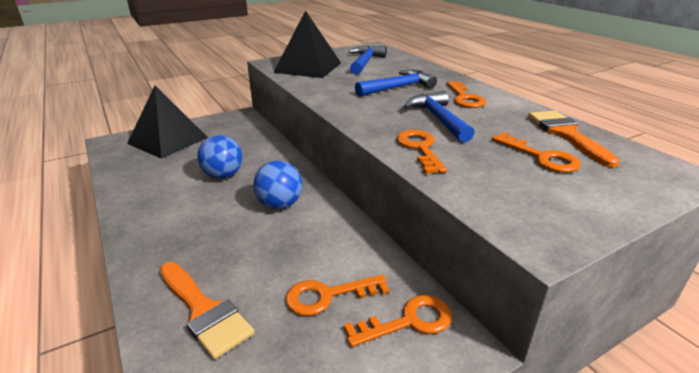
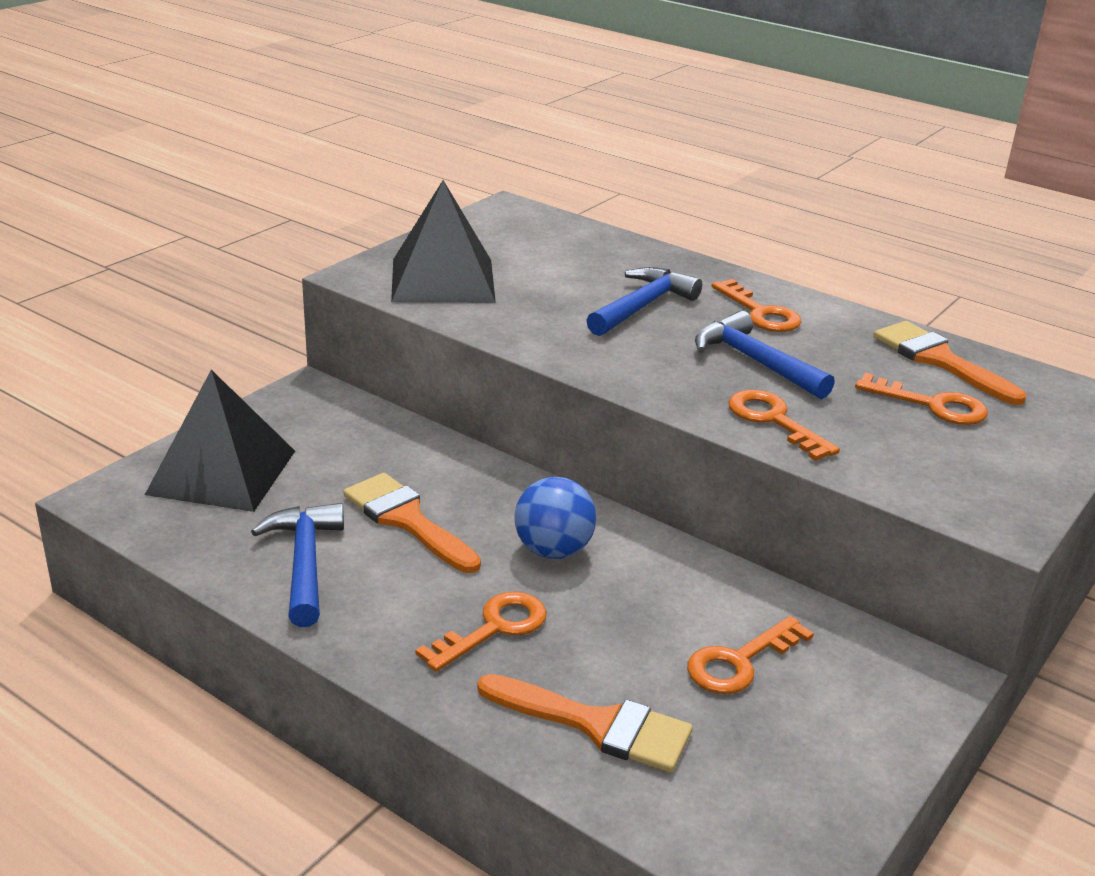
camera: 25 degrees left, 0 degrees up
(223, 175) = (407, 520): blue ball -> orange brush
(365, 62) = (532, 252): blue hammer -> blue hammer (304, 563)
(408, 321) = (859, 665): orange key -> orange key (494, 628)

